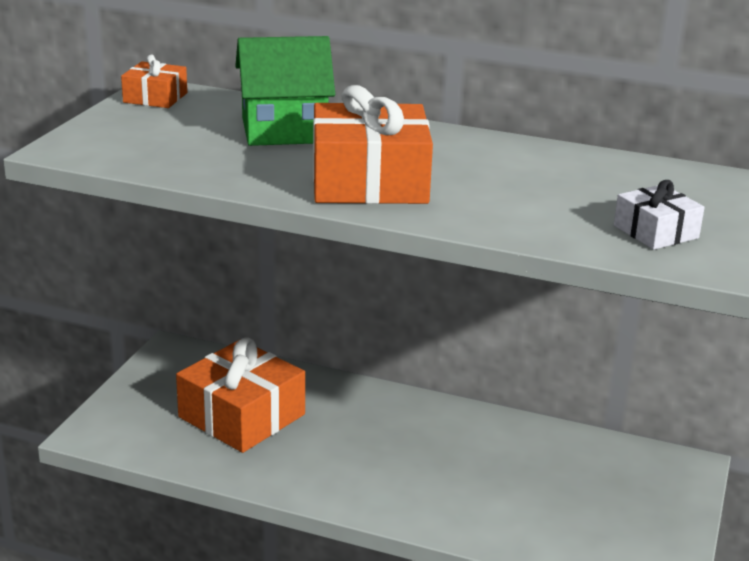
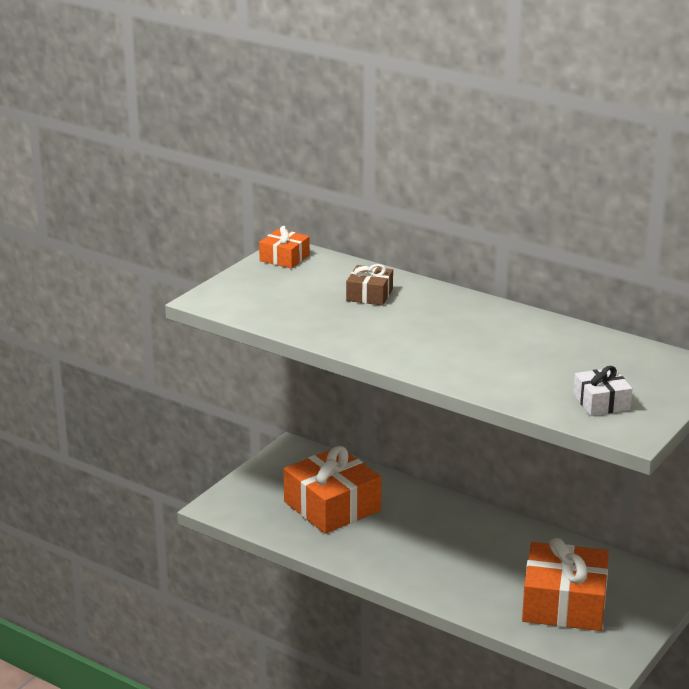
camera: 15 degrees right, 0 degrees up
(284, 130) = (369, 295): green house -> brown gift
(369, 181) = (414, 344): orange gift -> orange gift (564, 603)

